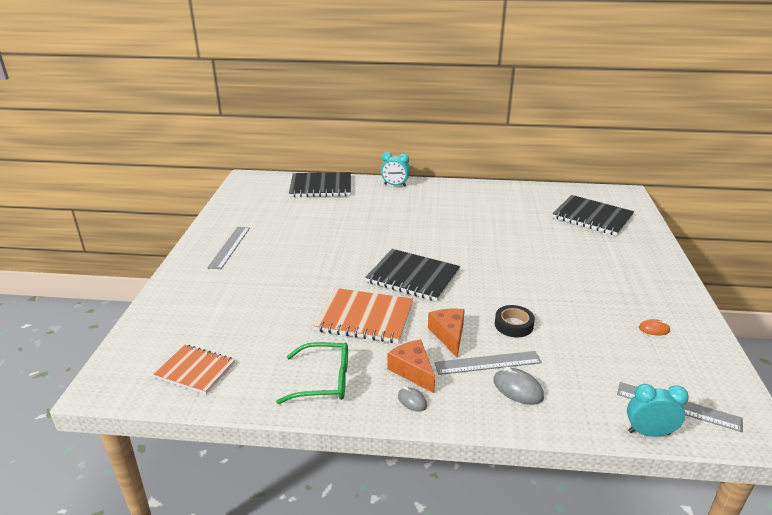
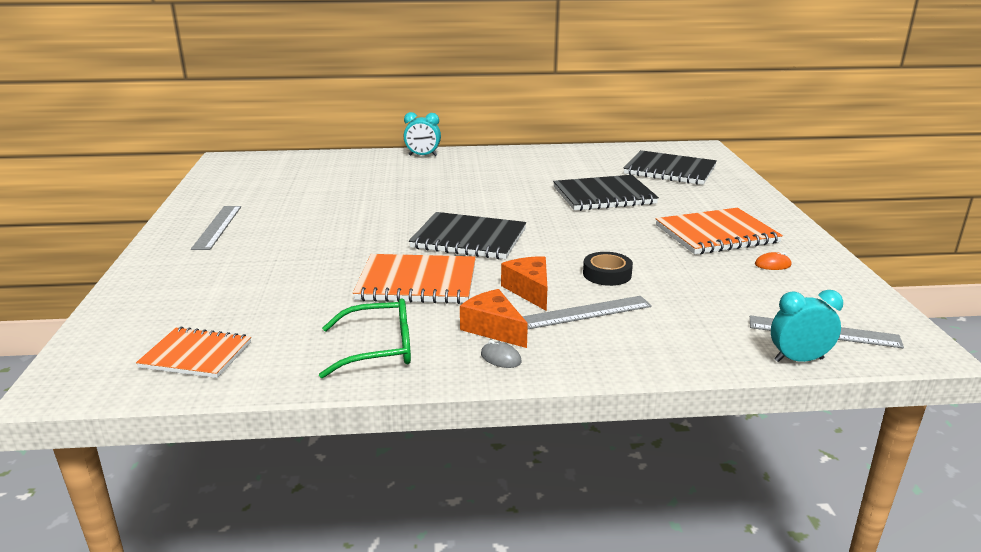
camera: 10 degrees left, 5 degrees down
(321, 186) = (327, 162): black notebook -> black notebook (604, 196)
(518, 389) = (630, 333): grey mouse -> none
(614, 291) = (716, 234): none -> orange notebook

